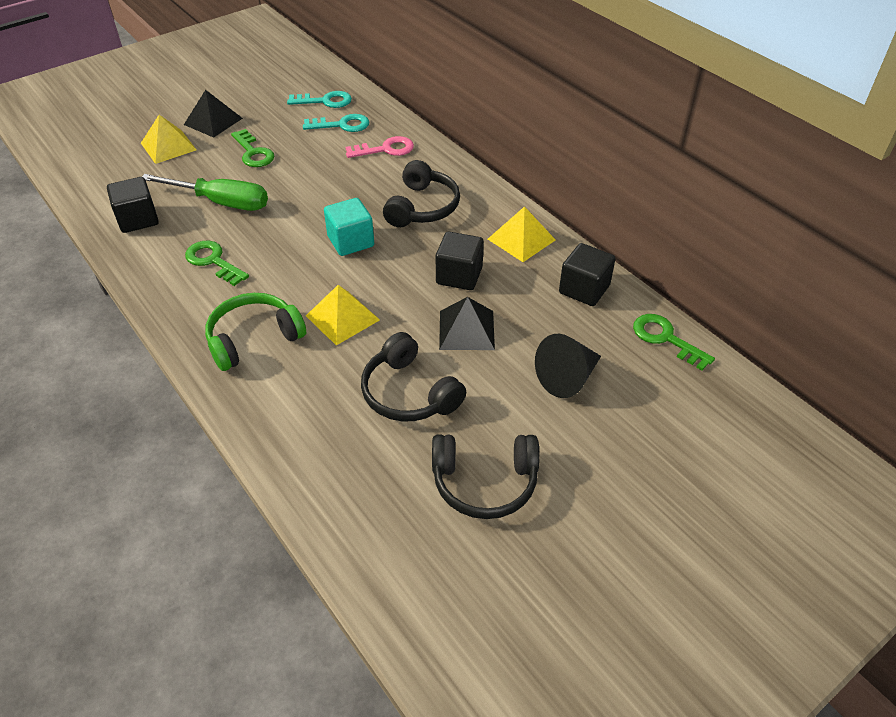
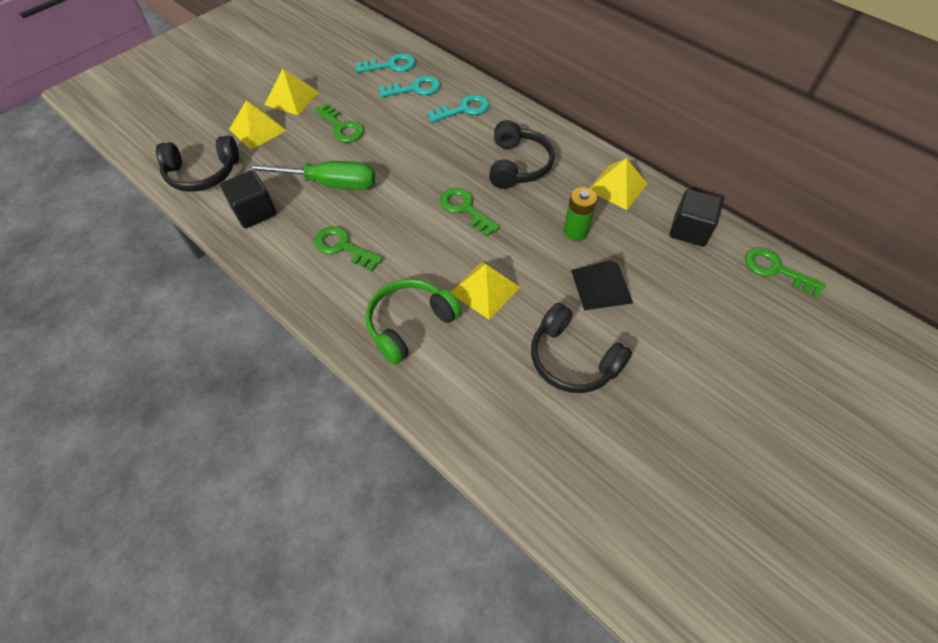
camera: 10 degrees left, 10 degrees up
(213, 121) = (291, 98): black pyramid -> yellow pyramid
(351, 241) = (465, 209): turquoise cube -> green key
(385, 149) = (464, 109): pink key -> turquoise key
(459, 276) = (575, 231): black cube -> green battery
(484, 482) = (672, 440): black headphones -> black headphones (202, 173)
(567, 378) = (706, 322): black cone -> none

